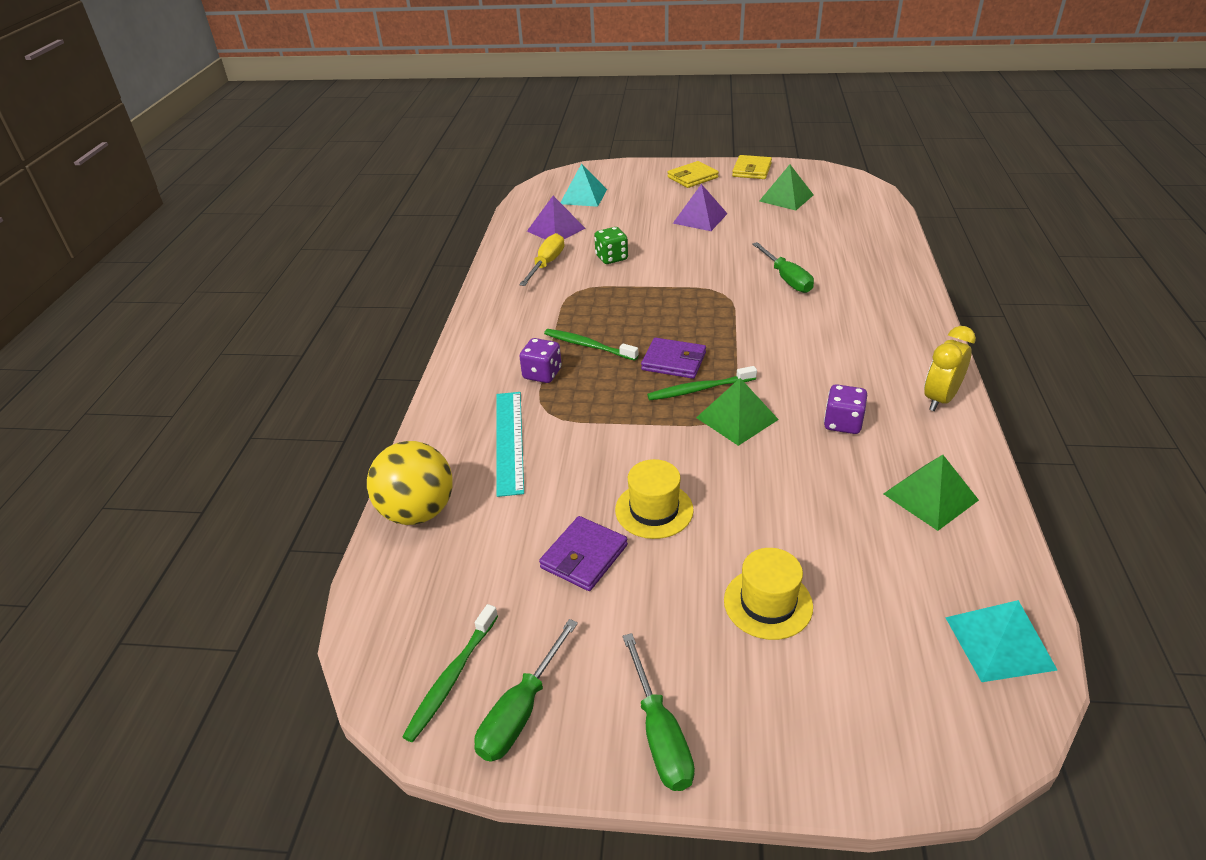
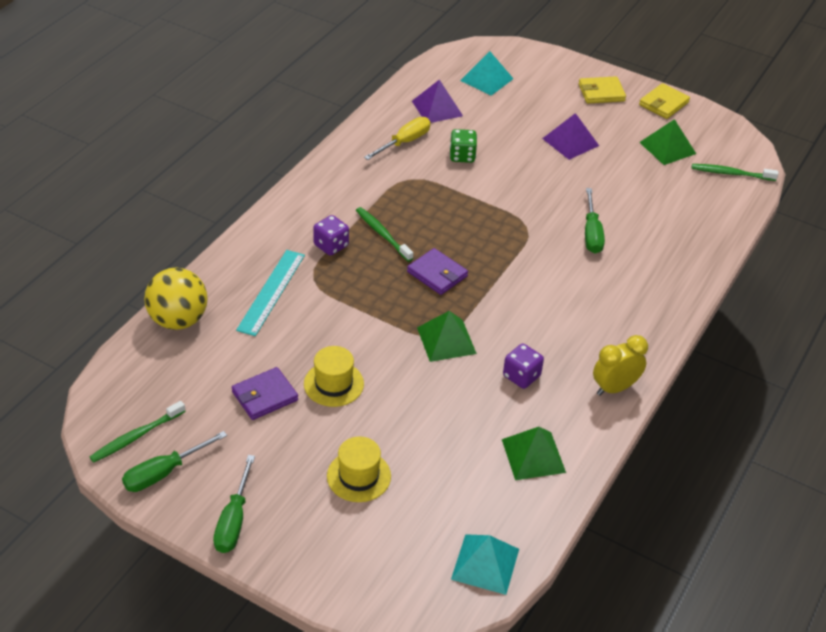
camera: 20 degrees right, 5 degrees up
(699, 389) = (437, 305): green toothbrush -> green toothbrush (731, 173)

